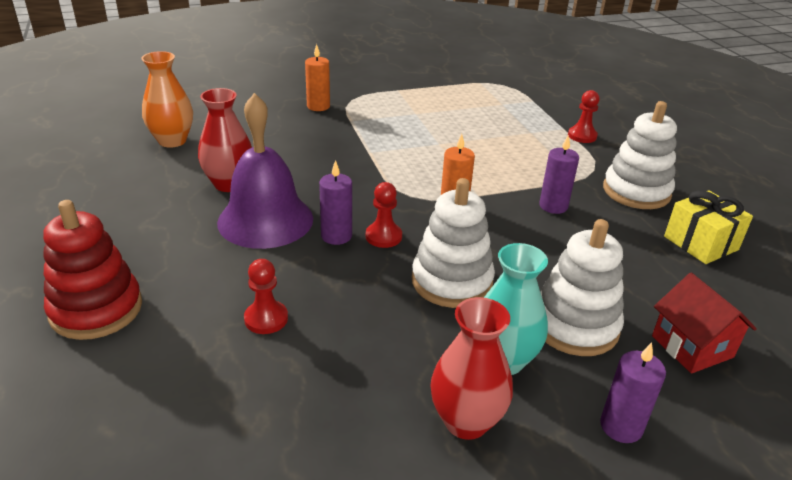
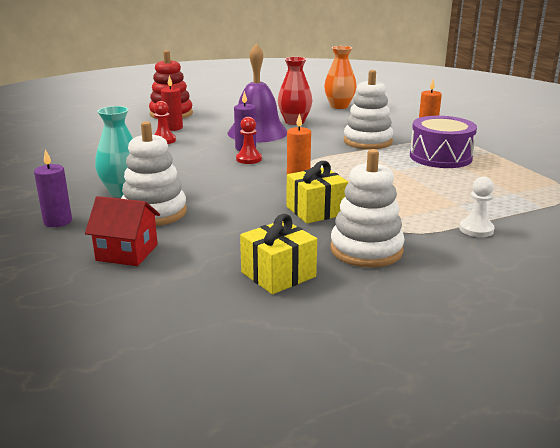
camera: 85 degrees right, 10 degrees down
(195, 307) = (173, 128): none -> red candle
(403, 115) = (440, 157): none -> purple drum
(452, 281) = (201, 178): white stacking toy -> white stacking toy (367, 141)
(466, 421) = (76, 183): red vase -> none
(553, 206) = (316, 211): purple candle -> yellow gift
(582, 136) = (476, 229): red pawn -> white pawn
(692, 347) = (127, 252): red house -> red house turned 45 degrees clockwise

